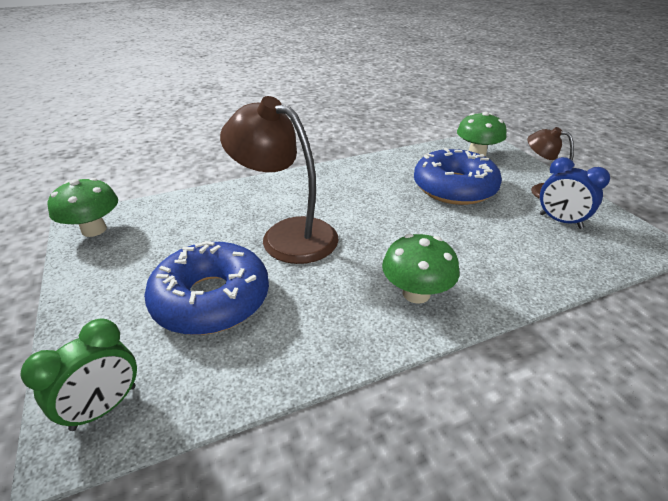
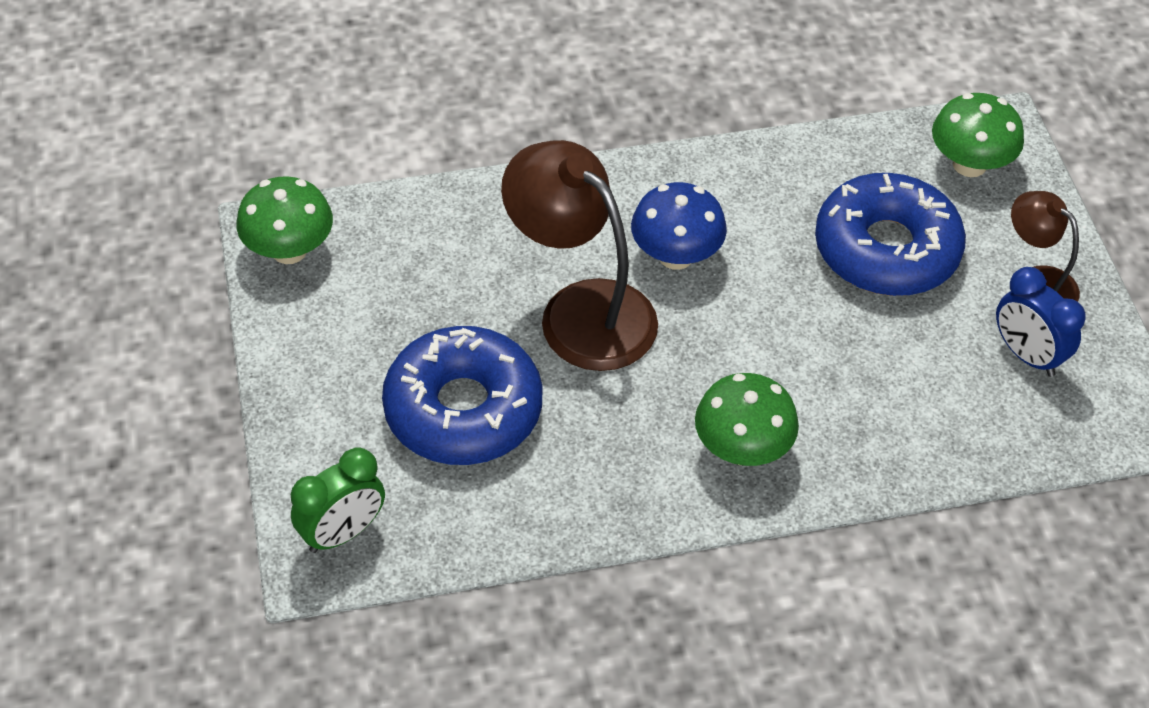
camera: 10 degrees right, 15 degrees up
(338, 204) = (676, 255): none -> blue mushroom

